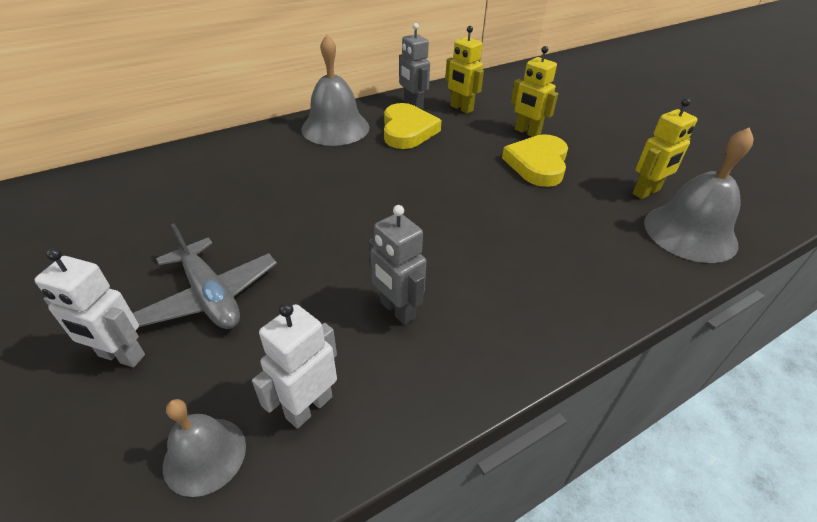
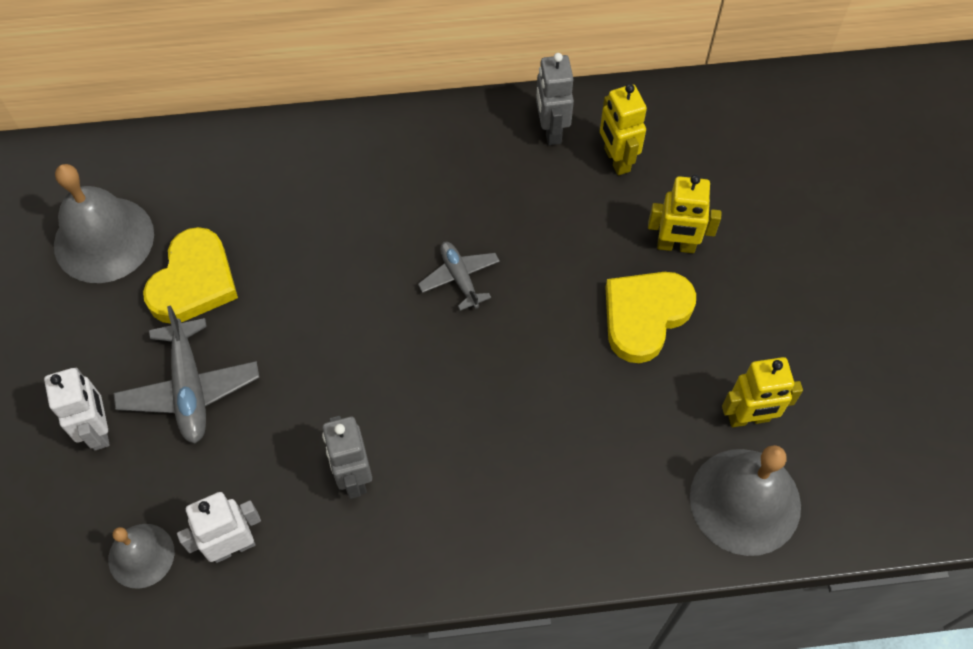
camera: 25 degrees right, 20 degrees up
(121, 356) = (99, 430): white robot -> white robot turned 150 degrees counterclockwise
(335, 128) = (421, 149): grey bell -> grey bell (104, 239)
(402, 176) = (459, 278): none -> grey plane
(407, 130) = (513, 187): yellow heart -> yellow heart (194, 281)
(527, 132) = (676, 246): yellow robot -> yellow robot turned 60 degrees counterclockwise

